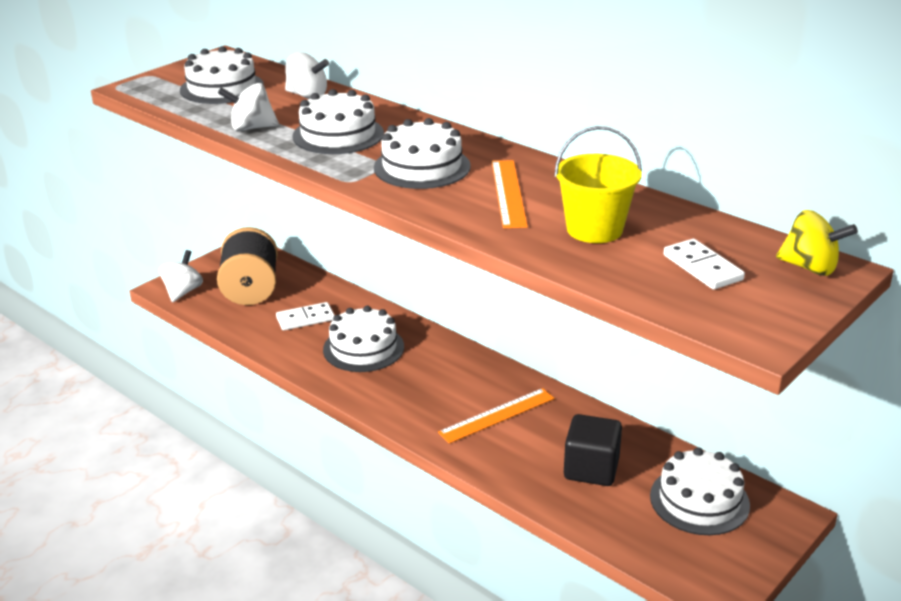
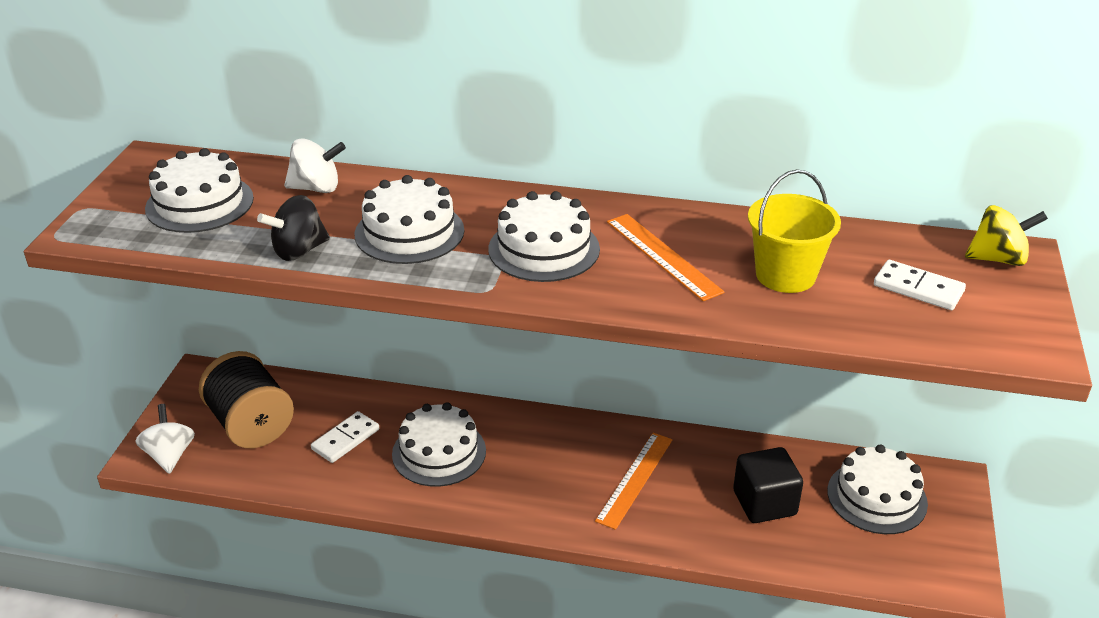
camera: 30 degrees left, 5 degrees up
(251, 128) = (299, 251): white spinning top -> black spinning top

